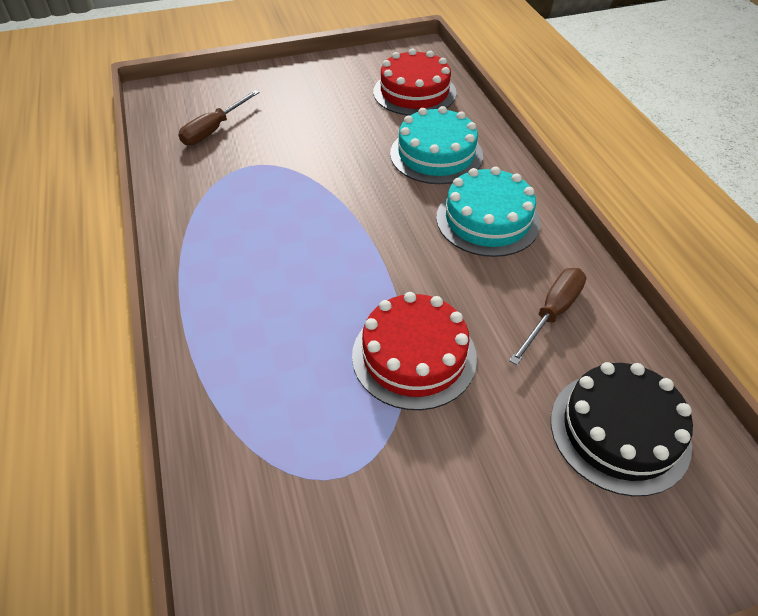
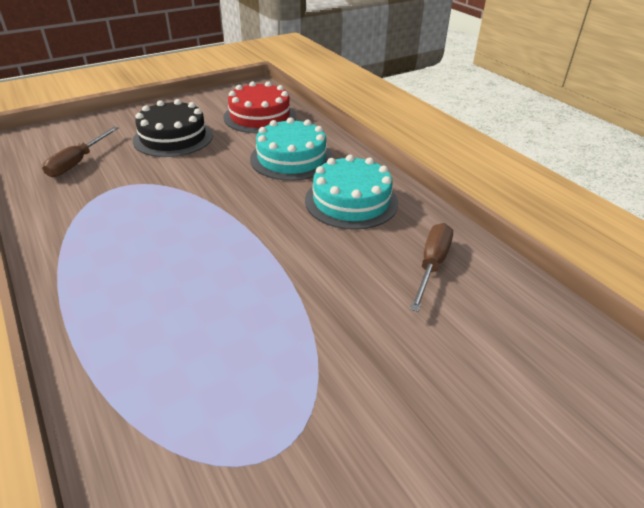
camera: 15 degrees left, 10 degrees down
(414, 356) = (318, 323): red cake -> none
(619, 431) = (526, 353): black cake -> black cake (173, 137)

